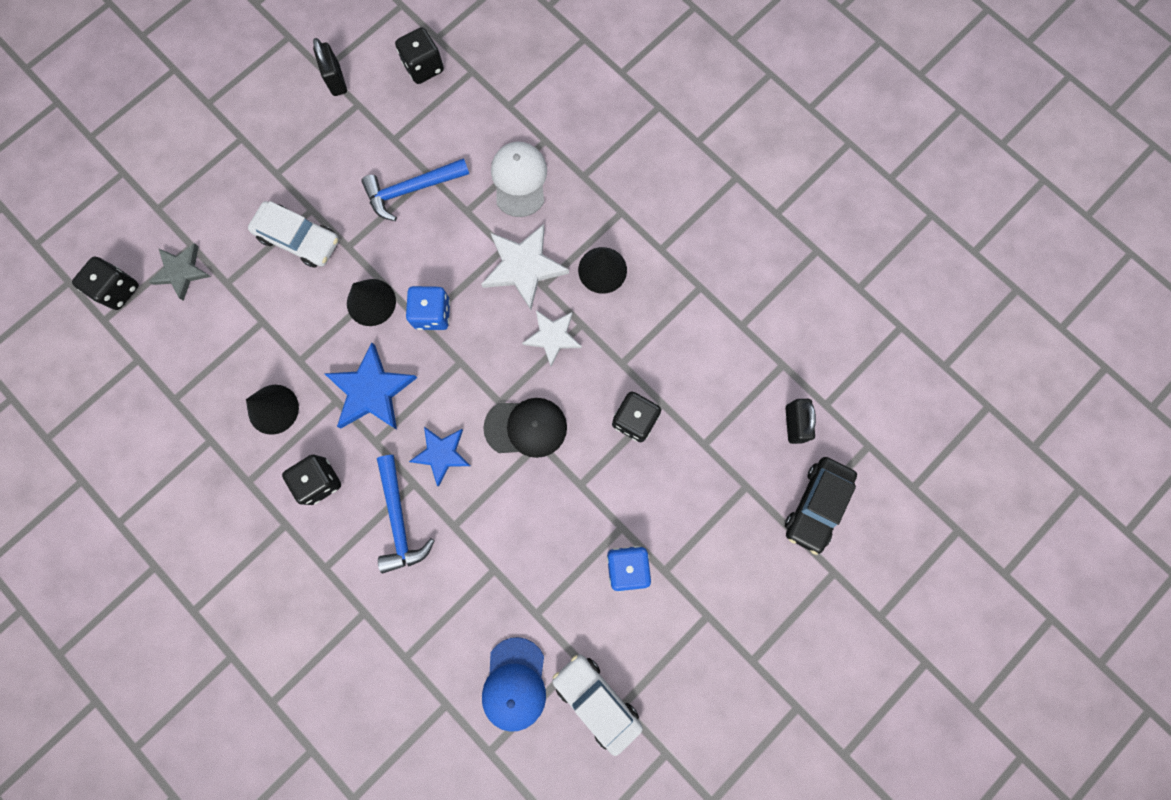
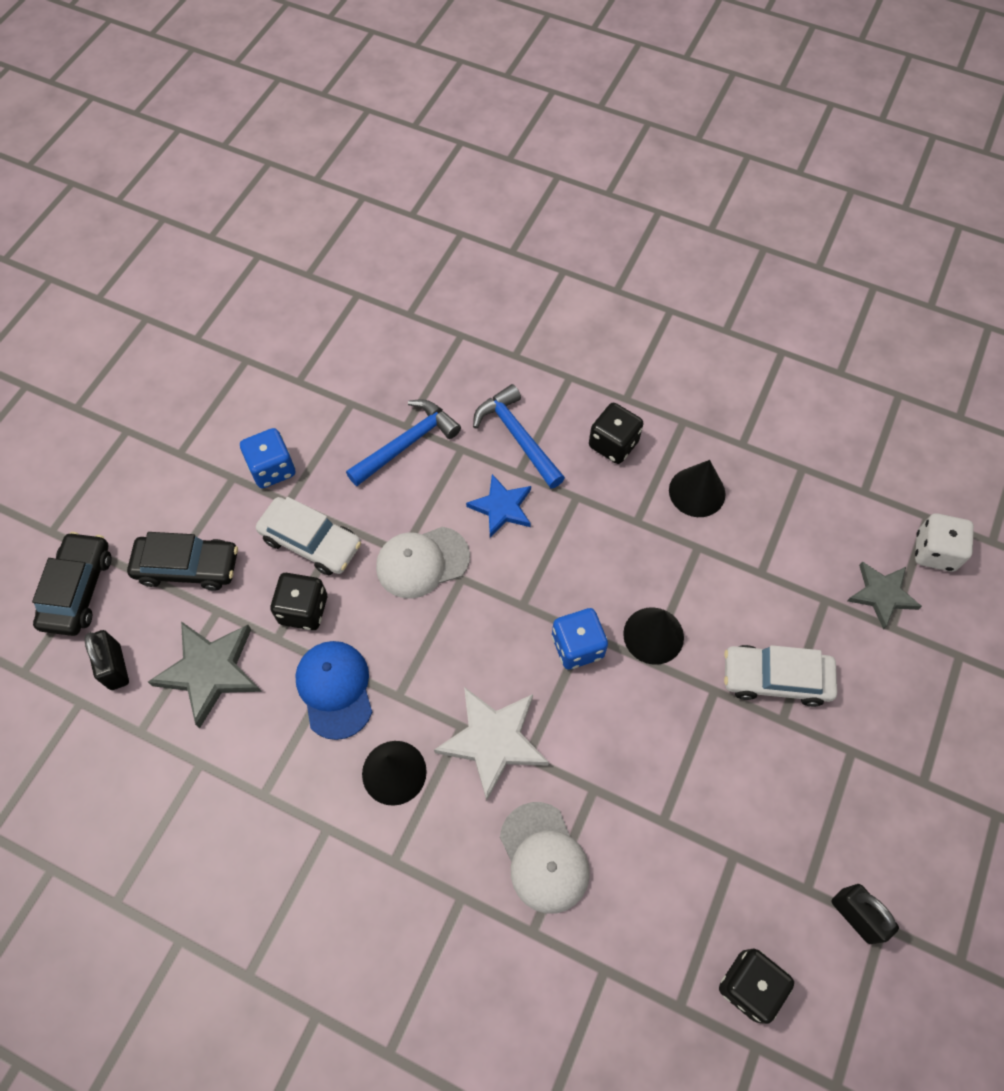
camera: 160 degrees right, 15 degrees down
(118, 290) = (934, 552): black dice -> white dice
(371, 391) = (605, 543): blue star -> none
(411, 190) = (675, 791): blue hammer -> blue hammer (407, 443)
(514, 684) = (352, 346): blue cap -> blue cap (335, 689)
(526, 427) = (422, 562): black cap -> white cap
(552, 337) = (427, 669): white star -> none
(597, 700) = (271, 357): white car -> white car (311, 542)
(720, 394) = (210, 671): none -> grey star
(721, 493) = (187, 567): none -> black car

